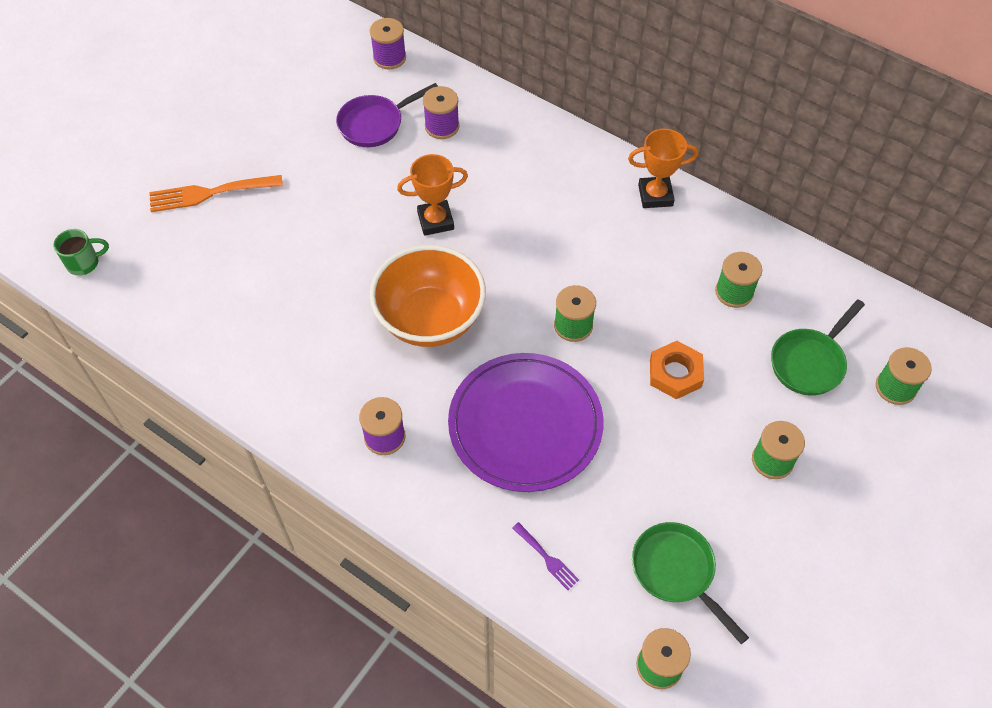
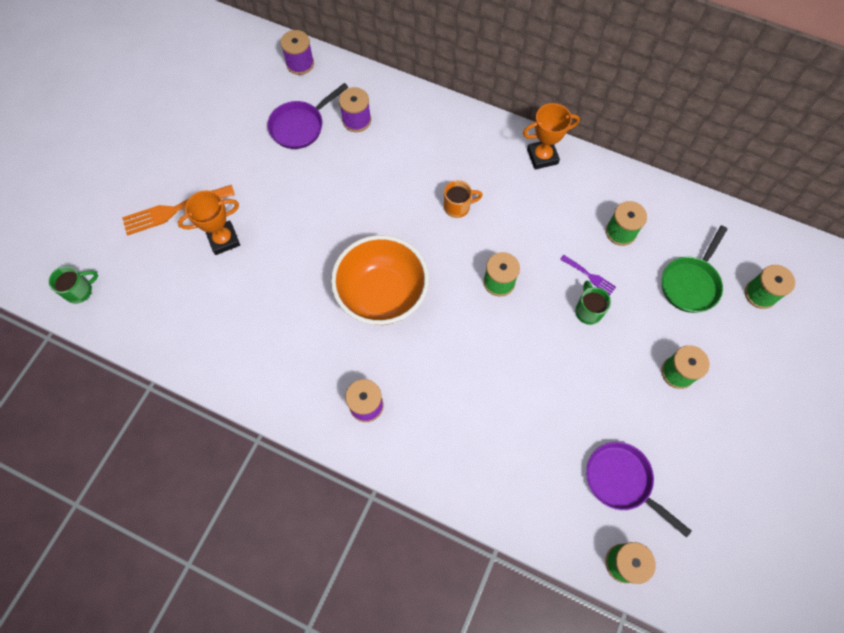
camera: 10 degrees left, 10 degrees up
(435, 221) = (368, 206): orange trophy -> orange trophy (223, 239)
(525, 424) = (478, 375): purple plate -> none
(541, 236) = (458, 207): none -> orange mug
(547, 558) = (518, 488): purple fork -> purple fork (589, 276)
(675, 373) = (588, 310): orange nut -> green mug
(677, 572) = (622, 481): green pan -> purple pan

